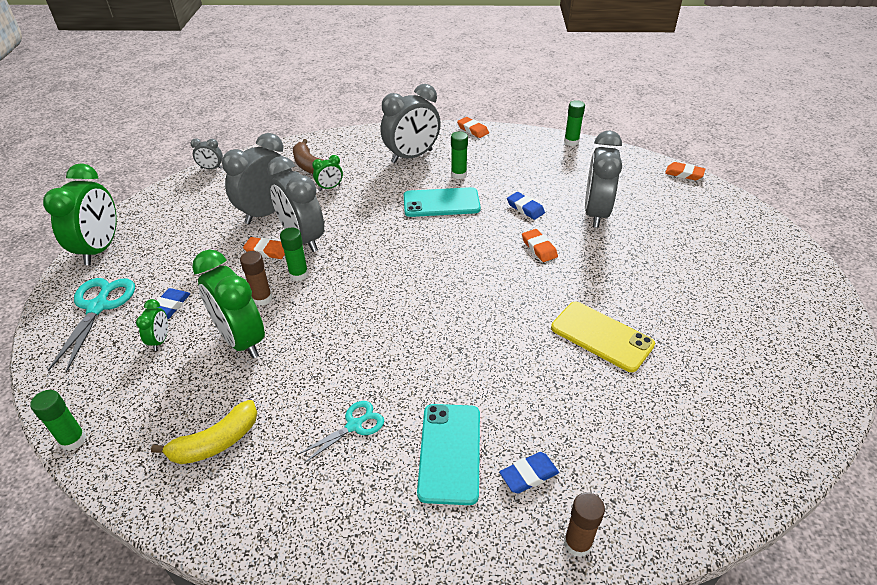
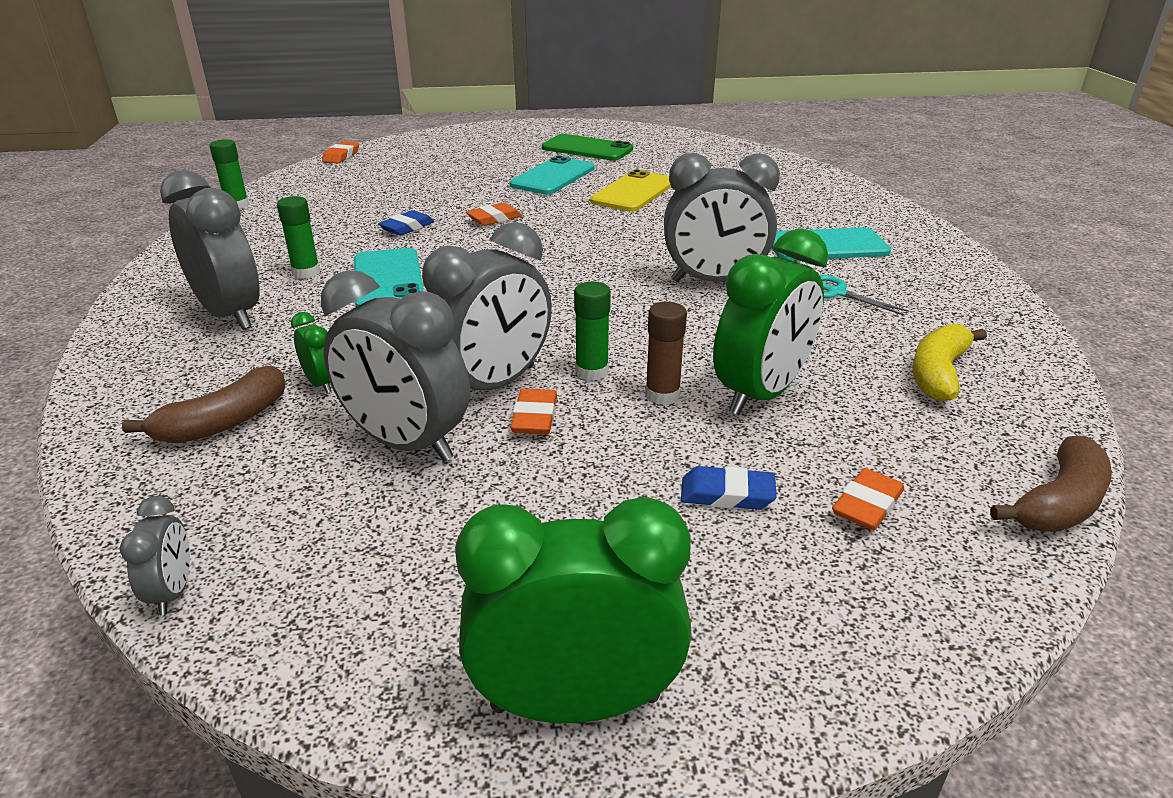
camera: 100 degrees left, 10 degrees down
(73, 440) = (1059, 503): green glue stick -> brown banana
(98, 307) = (780, 605): turquoise scissors -> none
(160, 340) = (812, 478): green clock -> none
(216, 442) = (938, 373): yellow banana -> yellow banana turned 105 degrees counterclockwise
(473, 130) = (157, 270): orange eraser -> orange eraser (867, 505)
(528, 475) = (820, 216): blue eraser -> none
(577, 543) = (865, 200): brown glue stick -> none
(595, 213) = (420, 193): grey clock -> grey clock (714, 281)
(643, 287) = (553, 177): none -> turquoise phone
(739, 320) = (587, 149): none -> green phone

